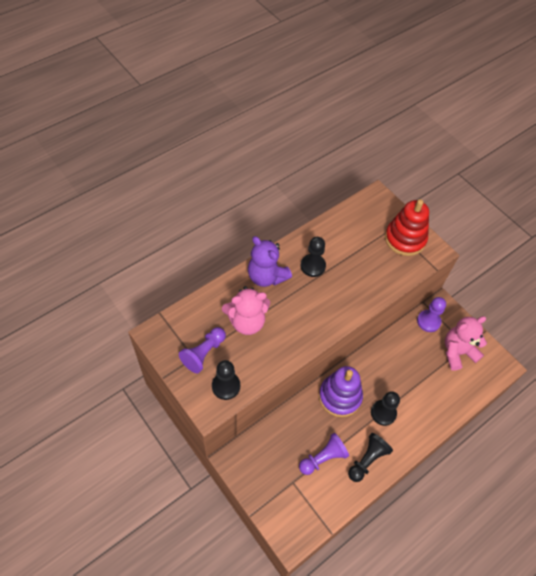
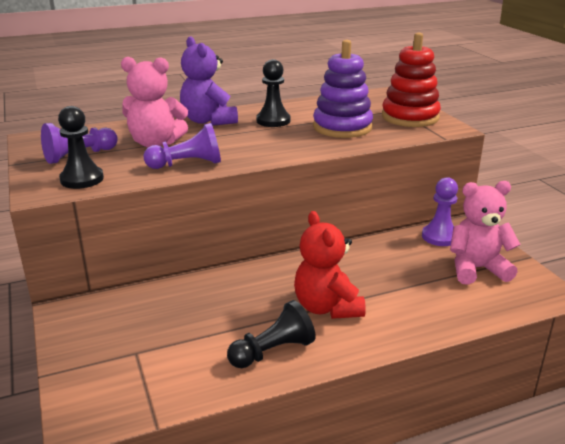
camera: 20 degrees right, 30 degrees down
(323, 458) = (202, 336): purple pawn -> purple pawn (187, 164)
(340, 396) = (267, 281): purple stacking toy -> purple stacking toy (342, 127)
(383, 413) = (327, 307): black pawn -> red teddy bear

